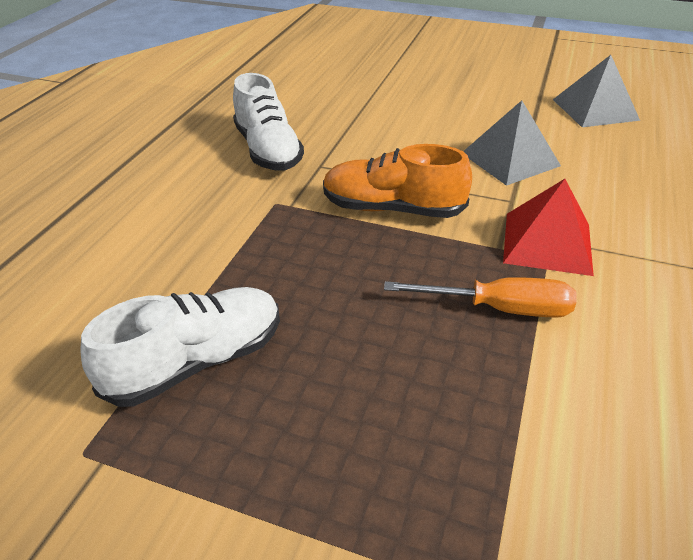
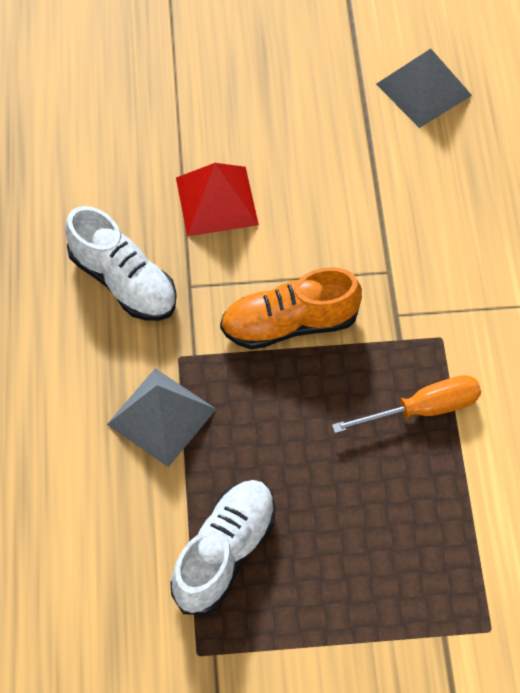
camera: 25 degrees left, 20 degrees up
(510, 159) = (367, 209): grey pyramid -> grey pyramid (161, 416)
(547, 243) = (436, 318): red pyramid -> red pyramid (216, 201)

